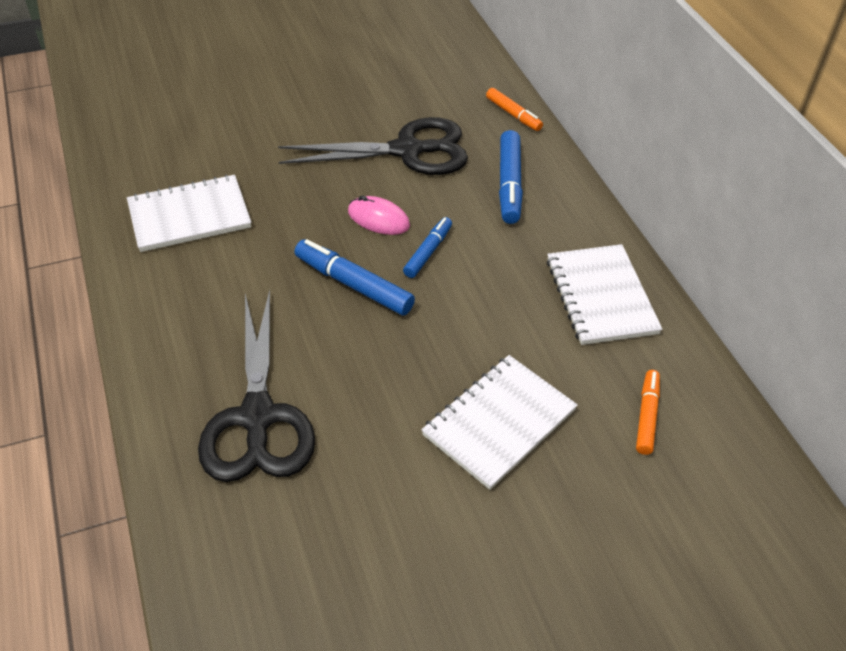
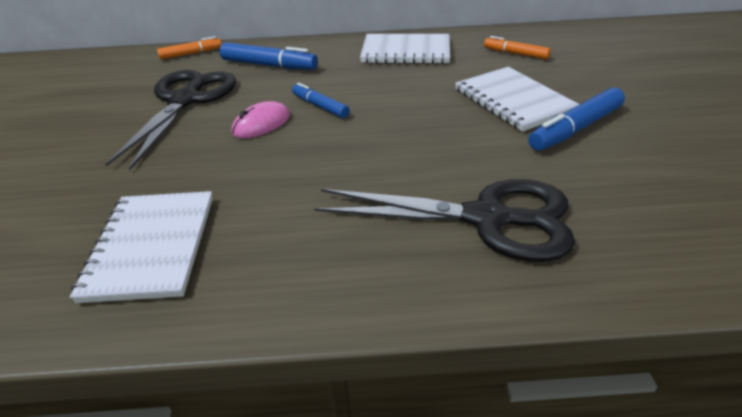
camera: 70 degrees left, 10 degrees down
(353, 285) = (337, 146): blue marker -> blue marker (575, 129)

